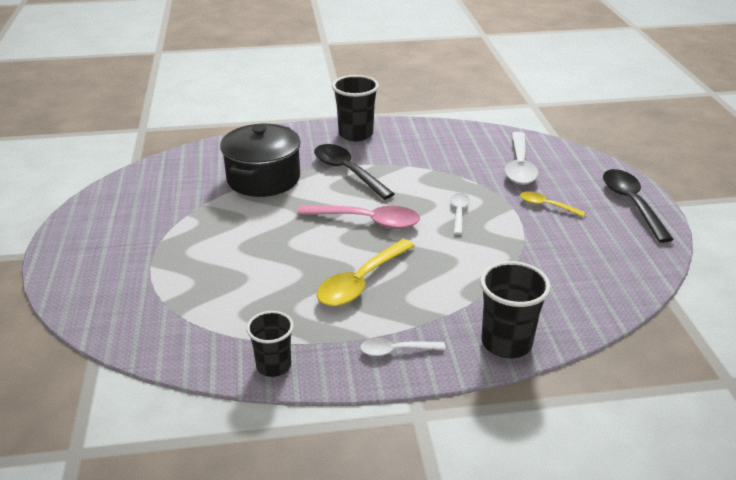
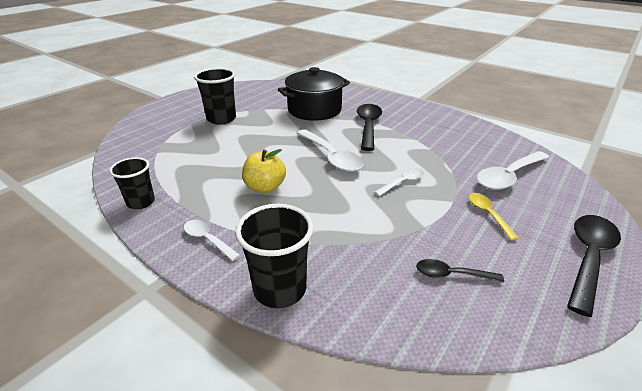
camera: 45 degrees right, 0 degrees up
(355, 134) = (410, 109): black cup -> black cup (221, 119)
(361, 282) = (265, 187): yellow spoon -> yellow apple
(367, 221) = (331, 157): pink spoon -> white spoon
(583, 262) = (451, 275): none -> black spoon

